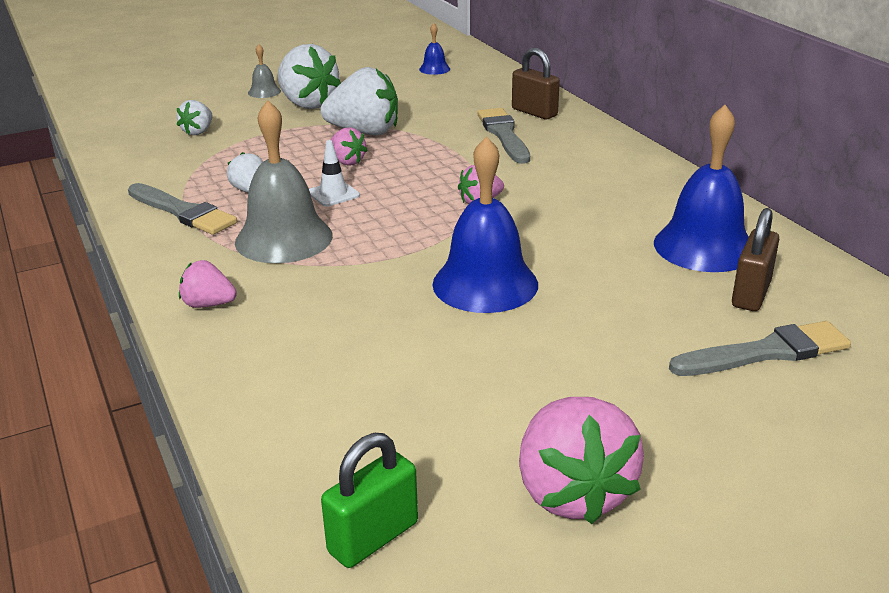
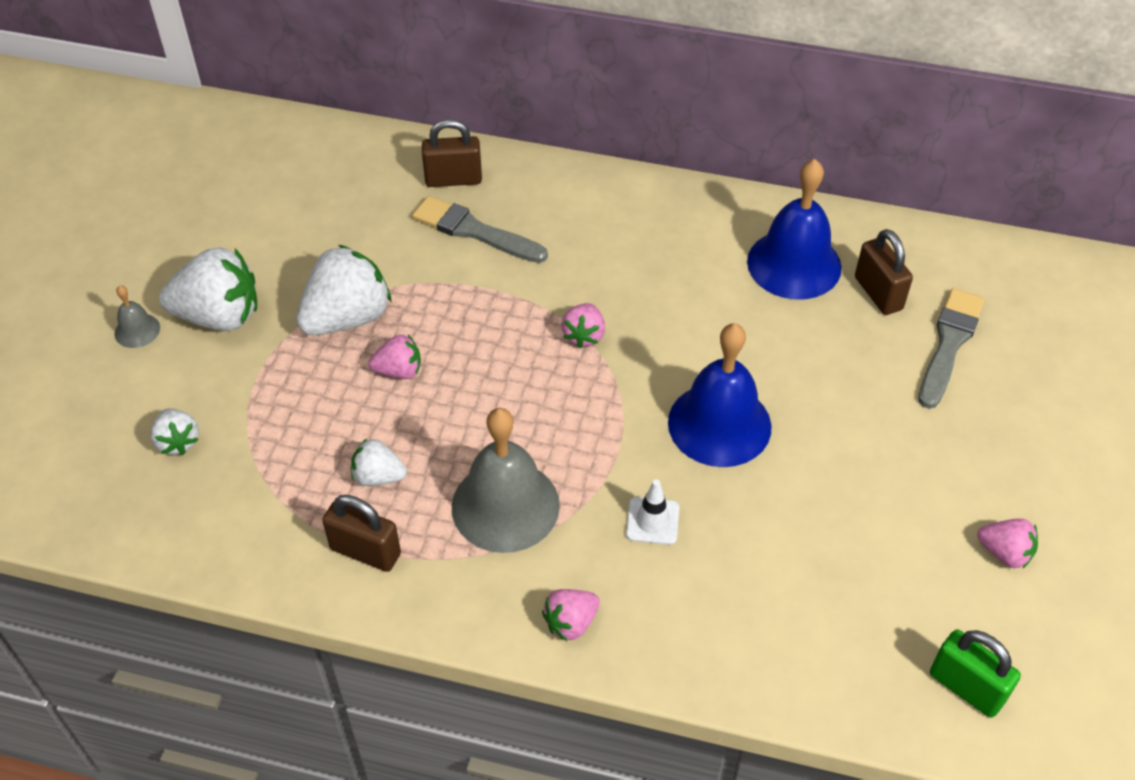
camera: 50 degrees left, 20 degrees up
(183, 212) = (365, 551): grey brush -> brown padlock
(333, 194) = (456, 421): white traffic cone -> white traffic cone (652, 521)
(373, 537) = (966, 687): green padlock -> green padlock turned 45 degrees counterclockwise
(434, 69) = (259, 171): blue bell -> none
(572, 492) = (1004, 553): pink strawberry -> pink strawberry, size x0.52

